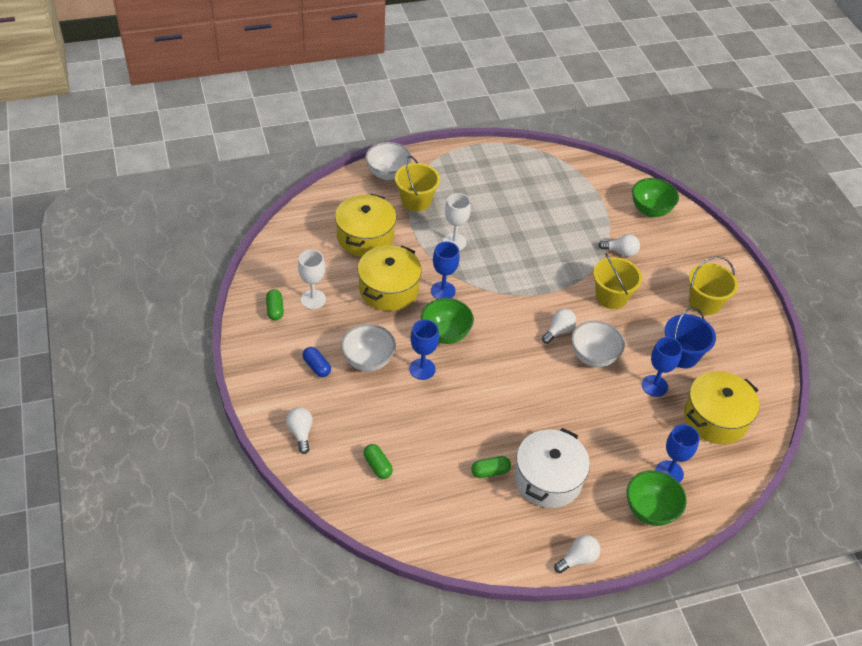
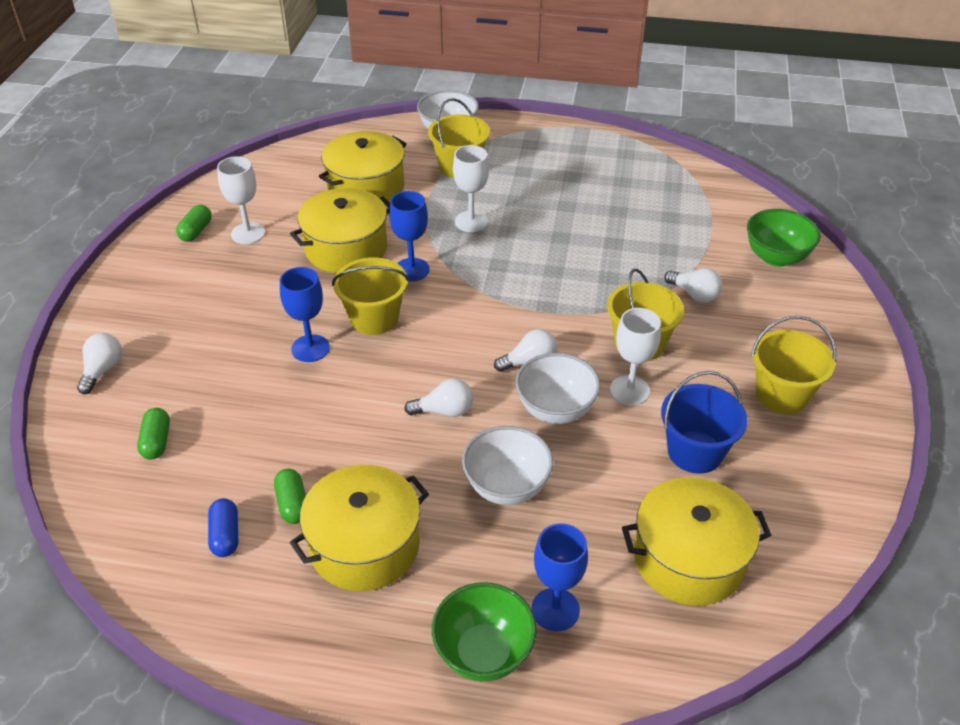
camera: 30 degrees right, 5 degrees down
(317, 367) = (187, 305): blue capsule -> blue capsule (225, 535)
(368, 361) = (253, 317): white bowl -> white bowl (506, 487)
(445, 334) = (374, 318): green bowl -> yellow bucket
(490, 471) = (293, 504): green capsule -> green capsule turned 60 degrees clockwise
(548, 479) = (364, 545): white pot -> yellow pot
(578, 559) = (318, 677): white light bulb -> white light bulb (444, 411)
(625, 329) = (629, 390): none -> white goblet
(654, 386) = (621, 479): blue goblet -> none

